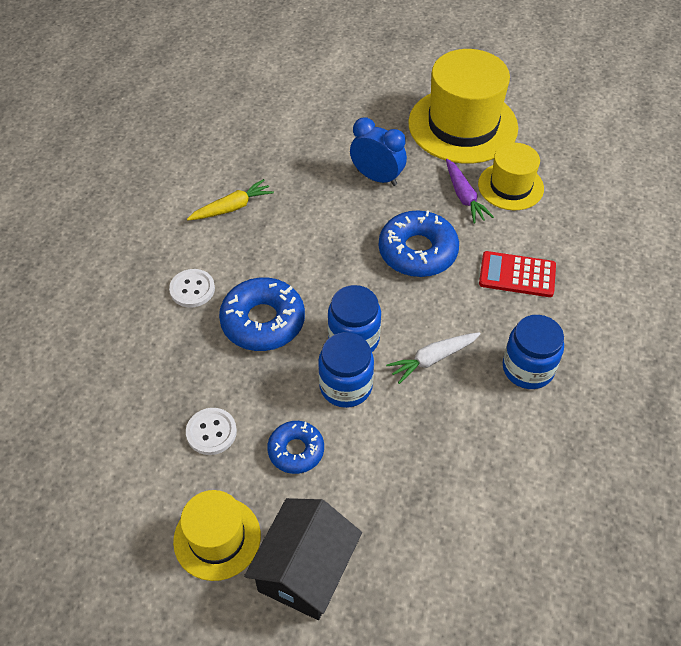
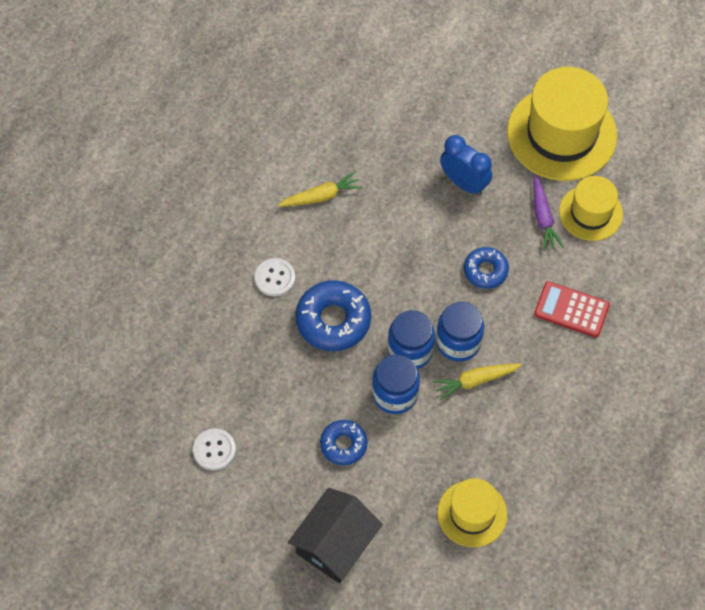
camera: 10 degrees right, 10 degrees up
(211, 432) = (276, 417): white button -> white button (214, 450)
(217, 538) = (270, 507): yellow hat -> yellow hat (472, 513)
(417, 251) = (485, 271): blue donut -> blue donut, size x0.60
(433, 359) = (475, 381): white carrot -> yellow carrot
(528, 368) = (556, 403): blue jar -> blue jar (458, 342)

